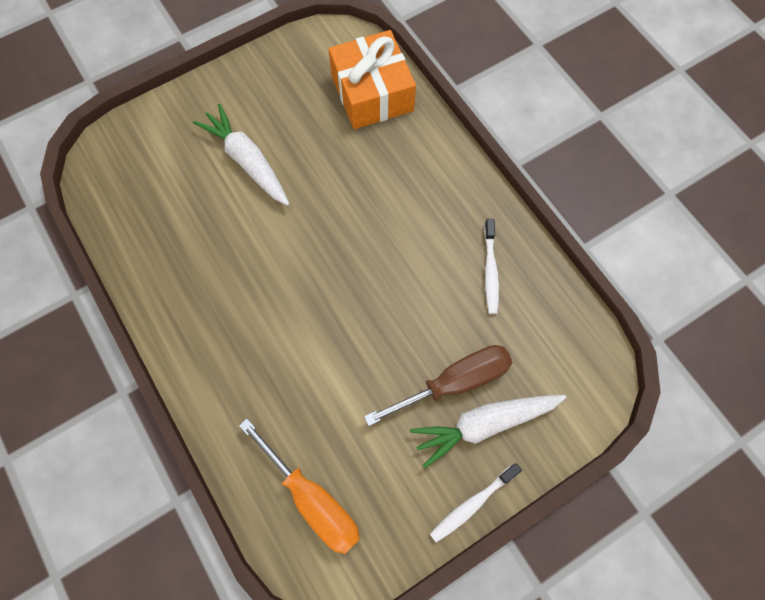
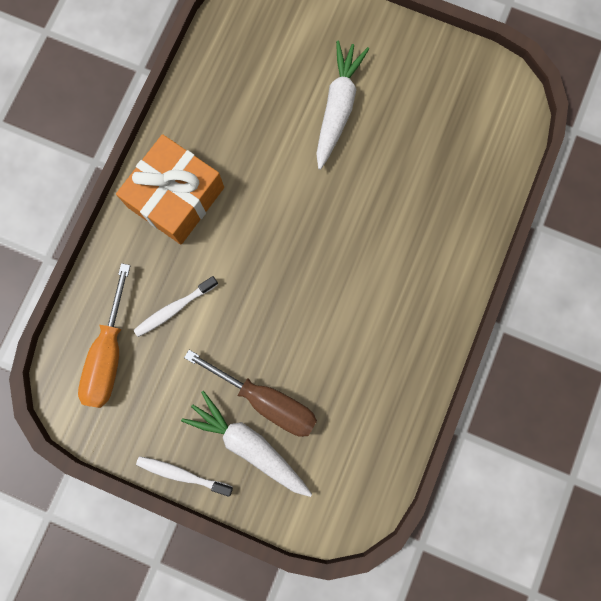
camera: 55 degrees right, 10 degrees up
(372, 93) = (477, 160): orange gift -> orange gift (176, 197)
(490, 271) = (381, 368): white toothbrush -> white toothbrush (174, 309)

